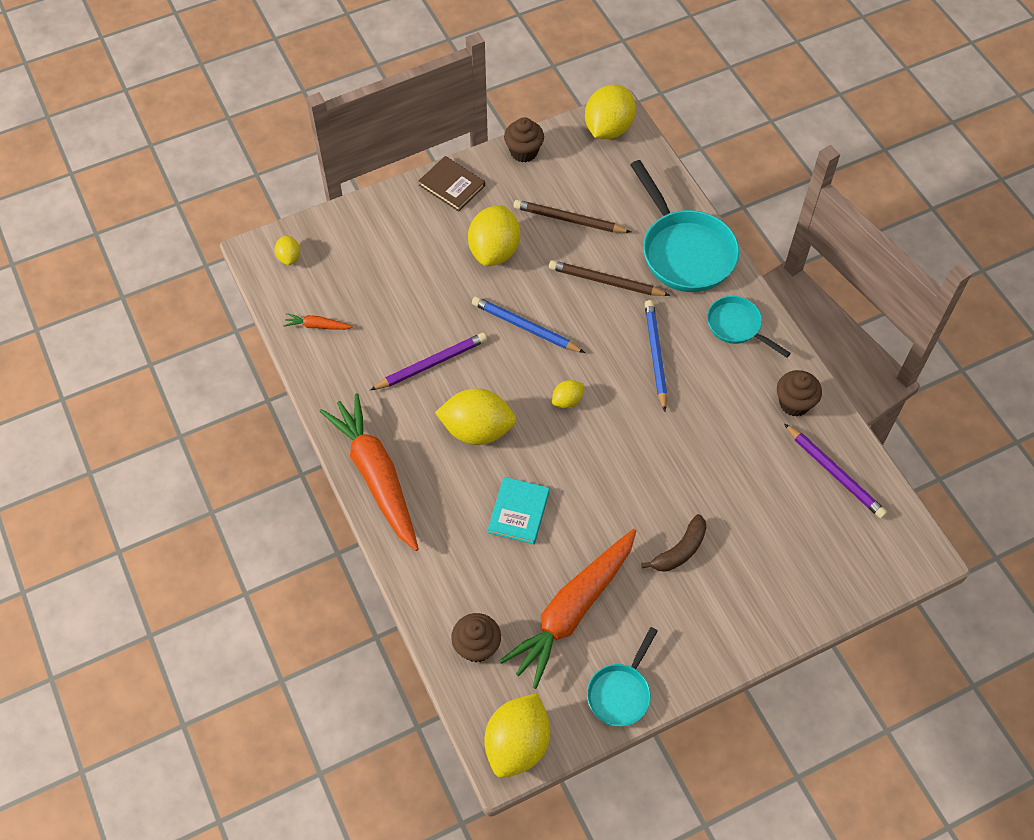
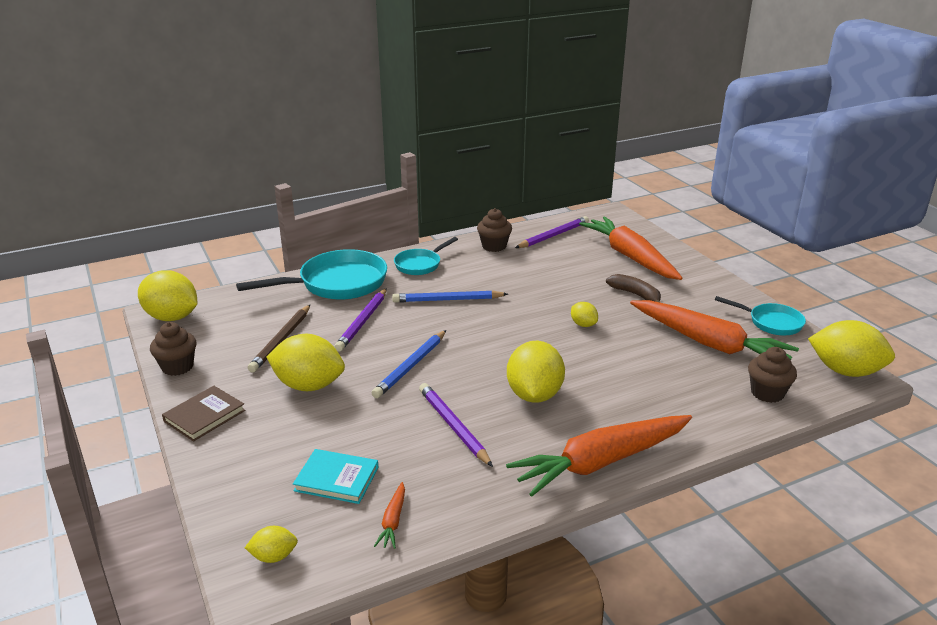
camera: 90 degrees left, 30 degrees down
(518, 512) = (621, 370): turquoise book -> turquoise book (336, 479)
(567, 400) = (496, 344): yellow lemon -> yellow lemon (583, 324)
(605, 281) = (362, 322): brown pencil -> purple pencil
(781, 559) = (630, 257): none -> orange carrot

